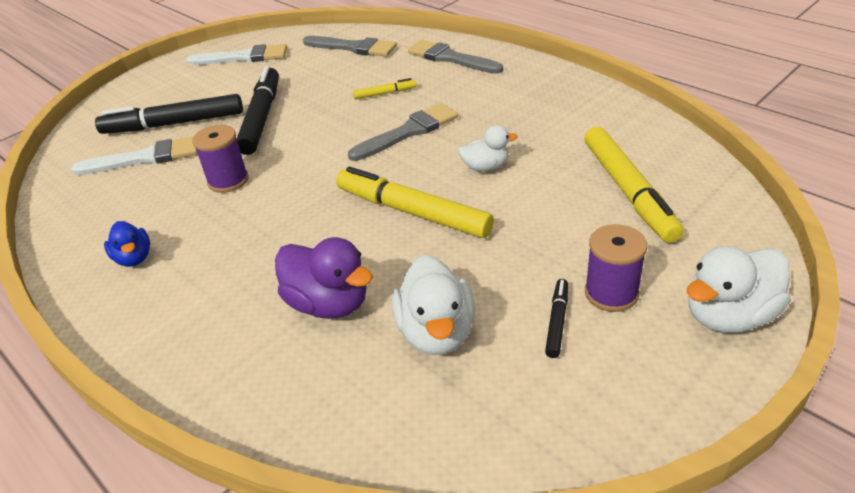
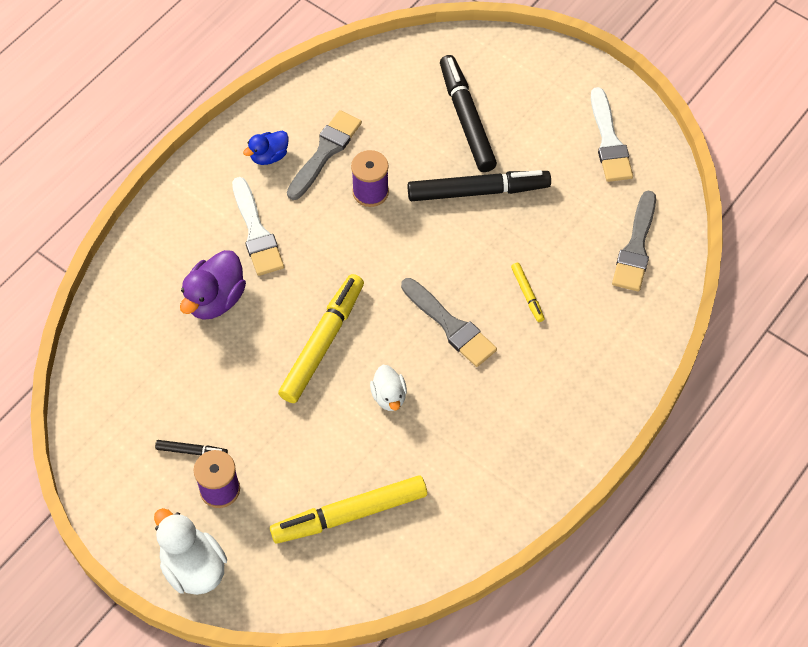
camera: 80 degrees right, 20 degrees up
(145, 158) = (407, 115): white brush -> white brush (256, 232)
(436, 332) = (184, 373): white duck -> none
(450, 58) = (610, 351): grey brush -> grey brush (325, 152)

